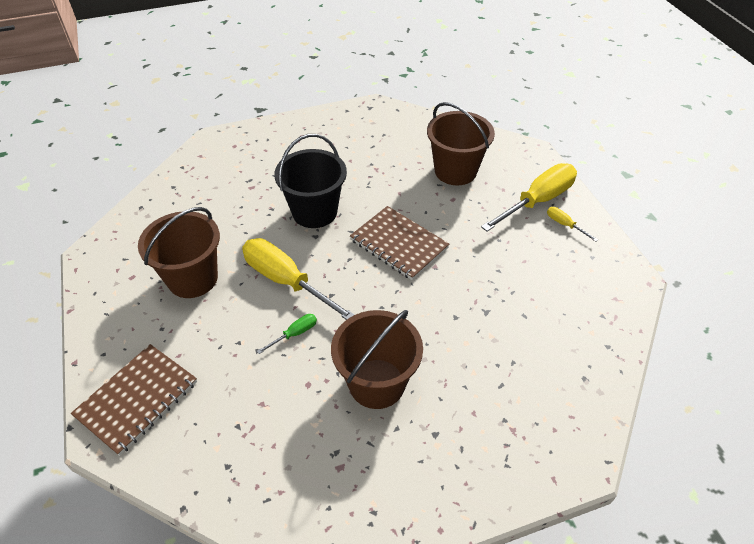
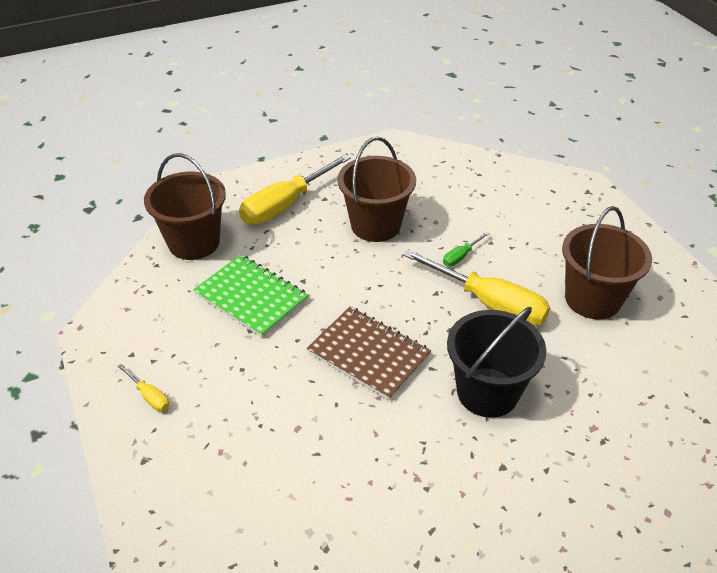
camera: 175 degrees right, 5 degrees down
(137, 399) = (574, 204): brown notebook -> none
(455, 171) = (290, 482): brown bucket -> brown bucket (194, 242)
(503, 302) = (251, 297): none -> green notebook
(537, 201) = (174, 433): yellow screwdriver -> yellow screwdriver (285, 205)

